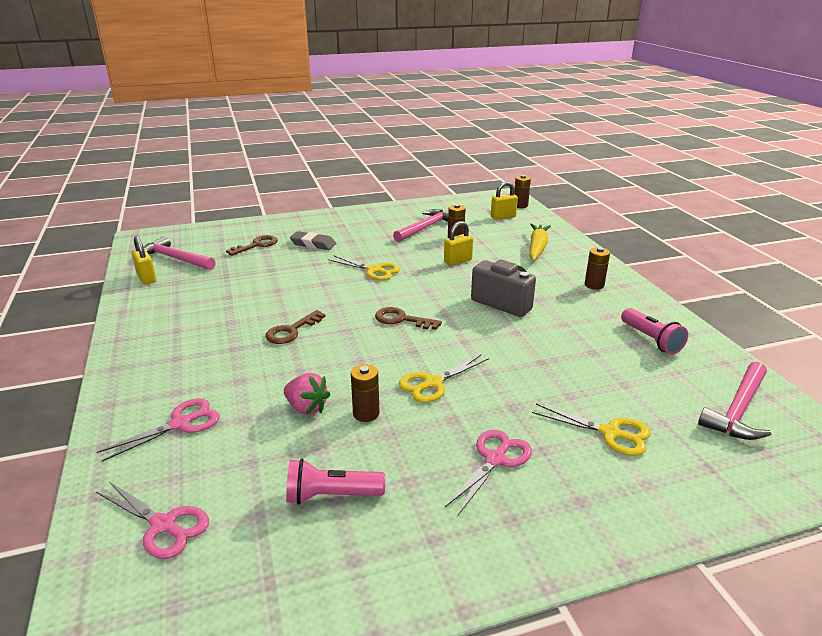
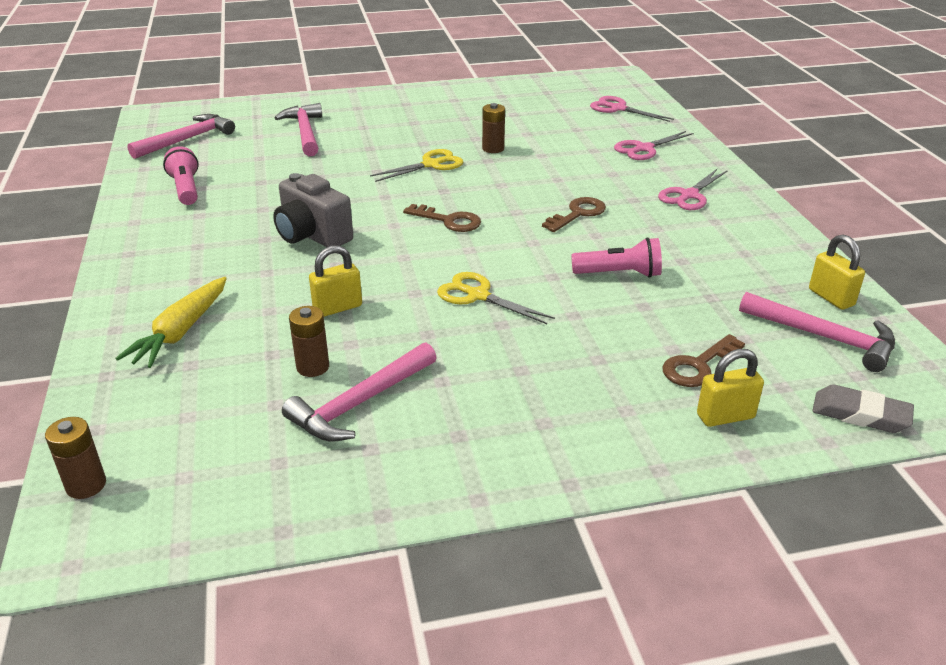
camera: 175 degrees left, 5 degrees up
(306, 408) = (543, 154): pink strawberry -> none
(313, 244) = (590, 363): grey eraser -> grey eraser (860, 414)
(331, 495) = (516, 114): pink flashlight -> pink flashlight (619, 274)
(495, 459) = (401, 124): pink scissors -> pink scissors (689, 195)
(503, 217) = (168, 435): yellow padlock -> yellow padlock (725, 416)
(594, 285) = (169, 255): brown battery -> none
(610, 433) = (305, 132): yellow scissors -> pink hammer

